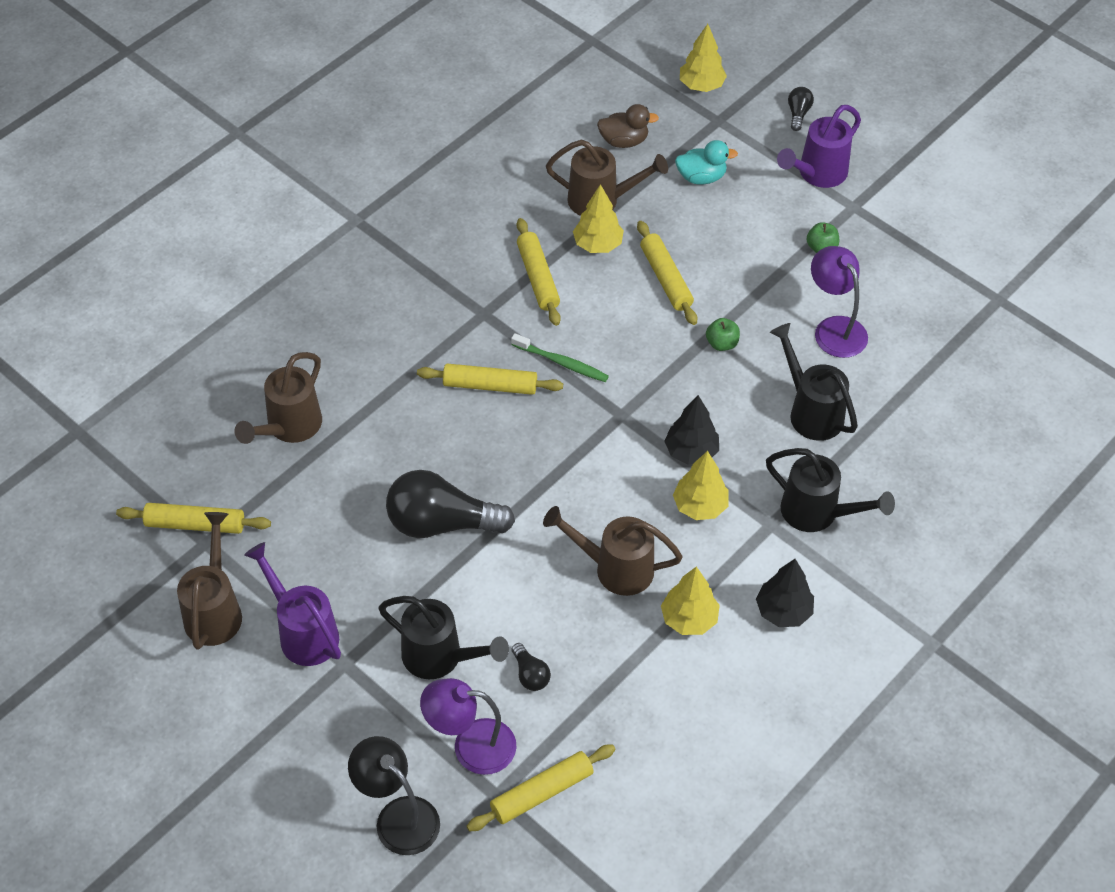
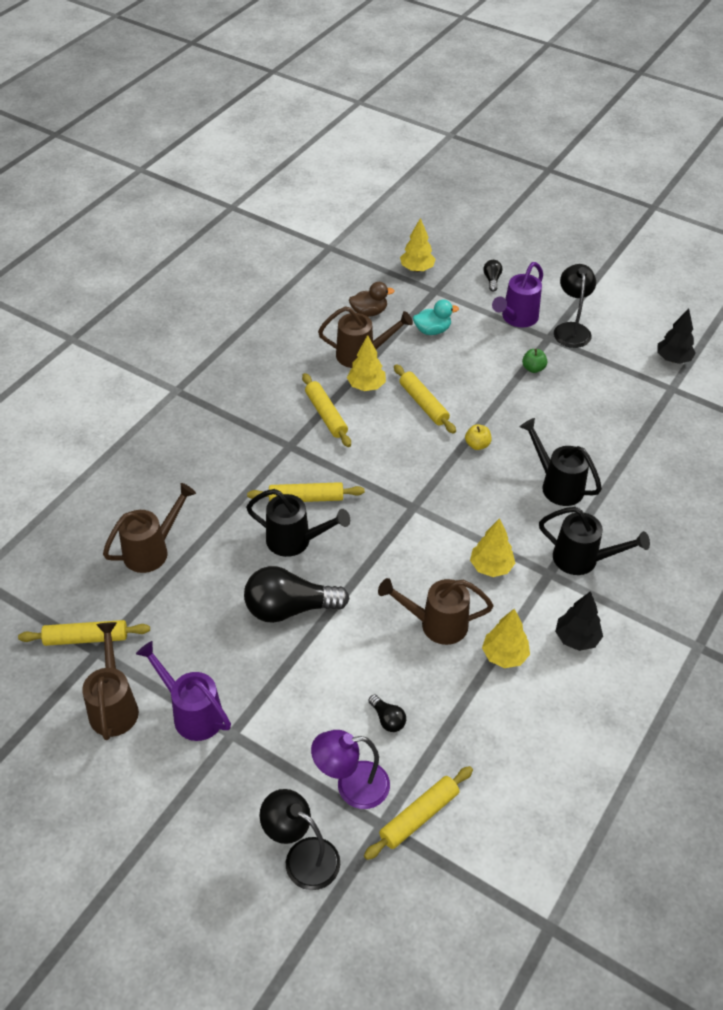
camera: 10 degrees left, 5 degrees down
(289, 427) = (151, 551): brown watering can -> brown watering can turned 150 degrees counterclockwise
(439, 657) = (310, 716): black watering can -> black watering can (295, 541)
(562, 363) = (358, 474): green toothbrush -> none
(691, 451) = (474, 527): black tree -> black tree (673, 359)
(722, 343) = (477, 445): green apple -> yellow apple
(834, 328) = (558, 423): purple lamp -> none
(886, 198) = (571, 329): none -> black lamp

